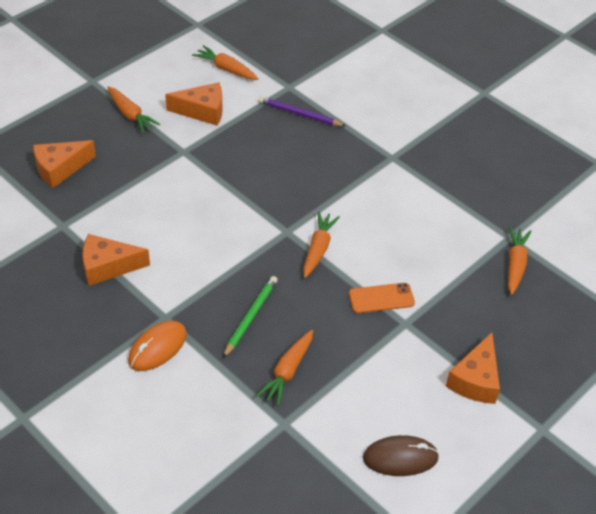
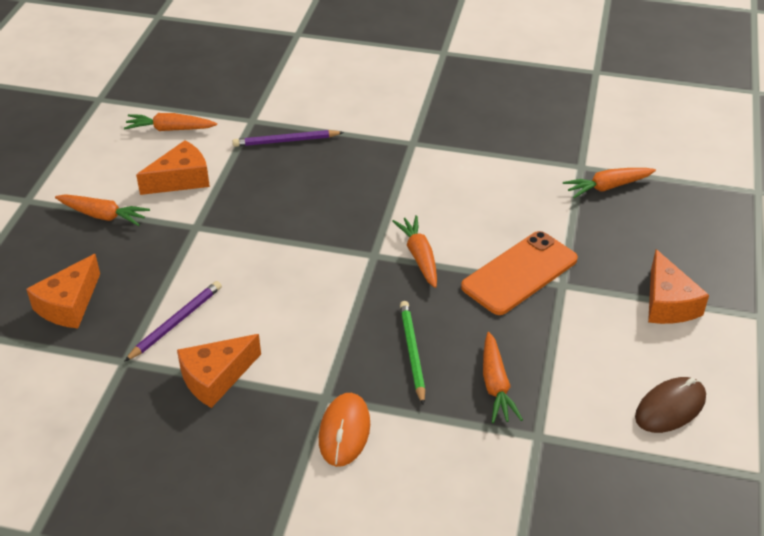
camera: 30 degrees left, 5 degrees down
(114, 215) = (176, 322): none -> purple pencil
(381, 298) = (519, 273): orange phone -> orange phone, size x1.66
(515, 264) = (607, 187): orange carrot -> orange carrot turned 90 degrees counterclockwise

